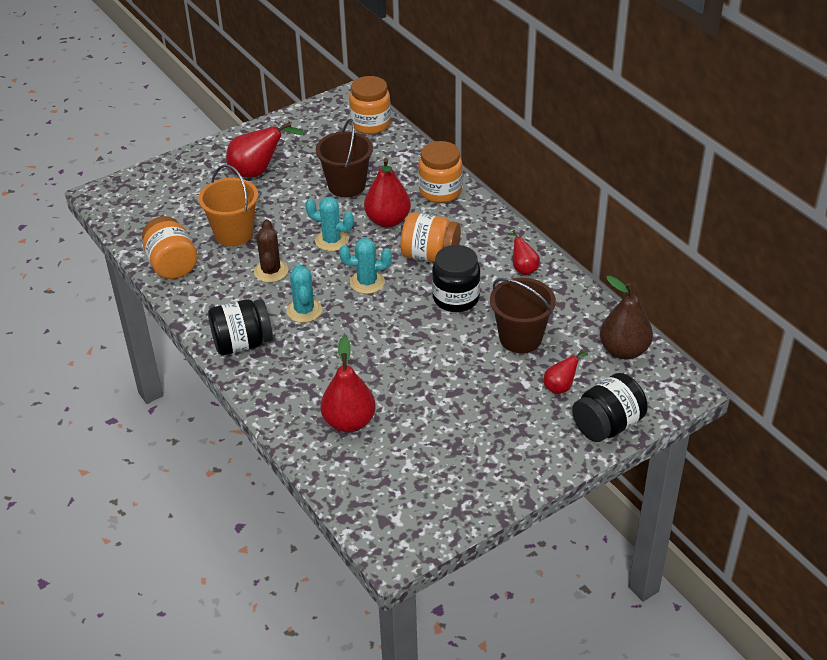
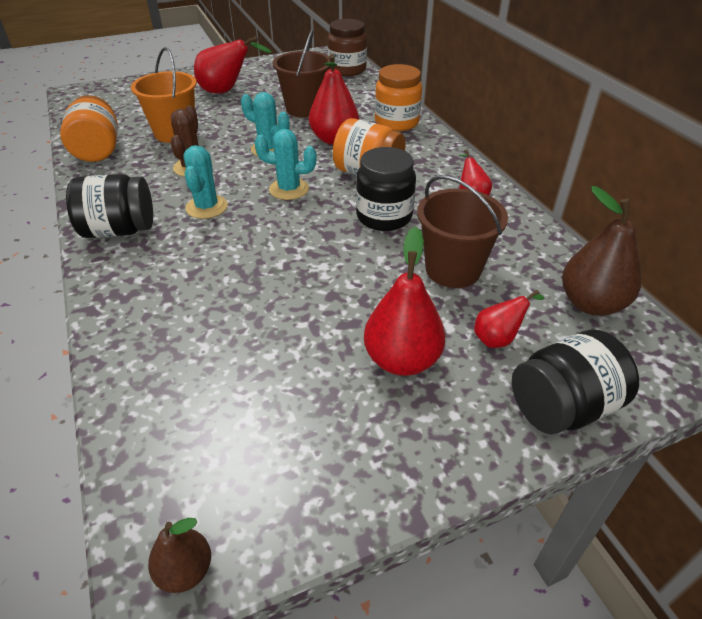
camera: 10 degrees right, 0 degrees up
(349, 422) = (194, 341): red pear -> red pear (401, 360)
(371, 124) = (347, 70): orange jar -> brown jar
(406, 546) = (185, 570): none -> brown pear

